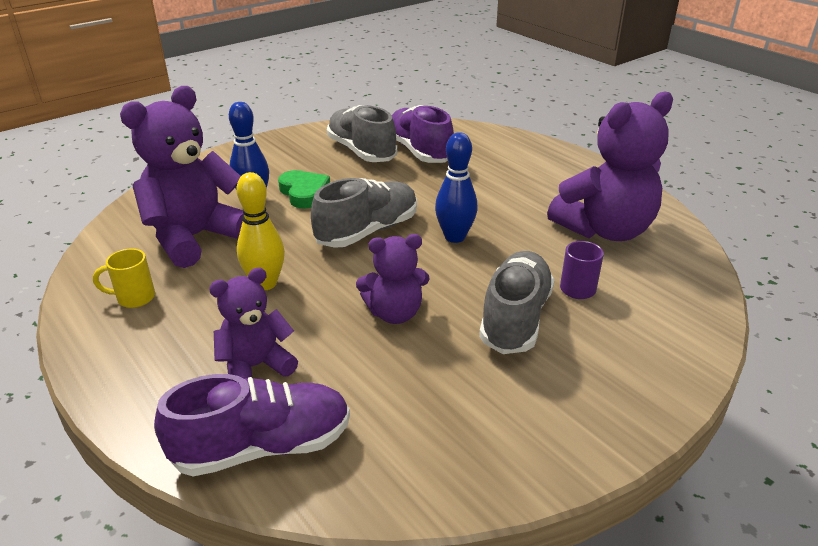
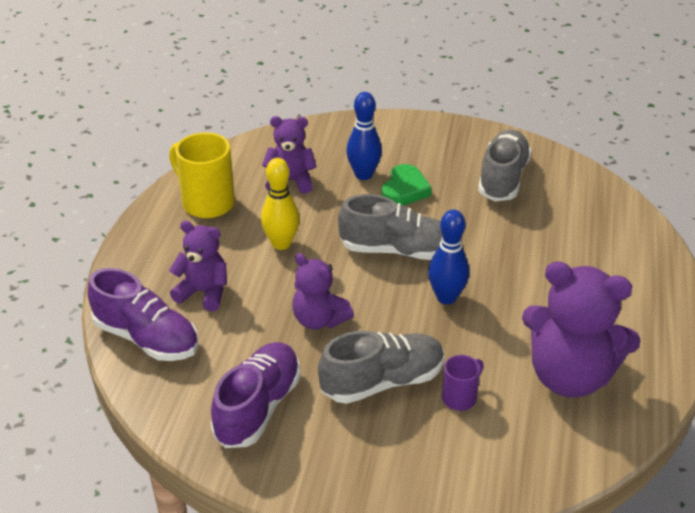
camera: 50 degrees right, 5 degrees up
(134, 298) = (206, 202): yellow mug -> yellow mug, size x1.85
(195, 237) = (290, 181): purple teddy bear -> purple teddy bear, size x0.58
(419, 151) = (548, 207): purple shoe -> purple shoe (258, 407)

